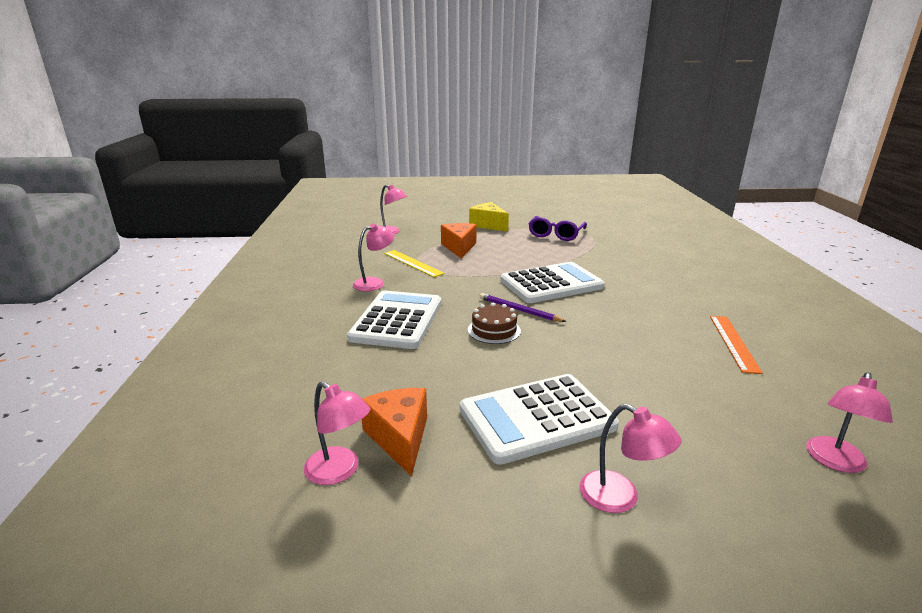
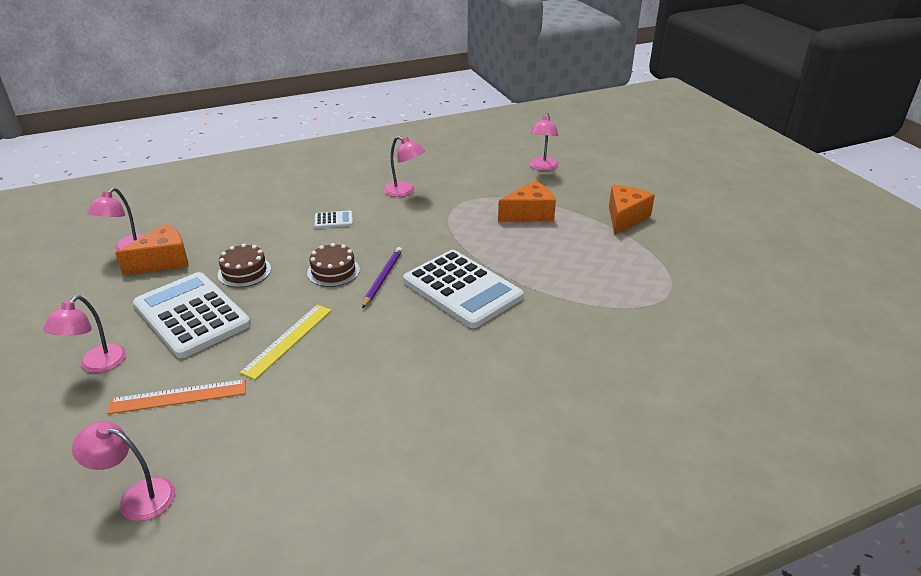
camera: 70 degrees right, 10 degrees up
(397, 320) = (333, 220): white calculator -> white calculator, size x0.41
(413, 263) = (465, 198): yellow ruler -> yellow ruler (288, 340)
(464, 378) = (244, 271): none -> brown cake
(488, 225) = (625, 217): yellow cheese -> orange cheese
(556, 234) = (636, 272): purple glasses -> none
(734, 342) = (363, 439): orange ruler -> orange ruler (178, 397)

